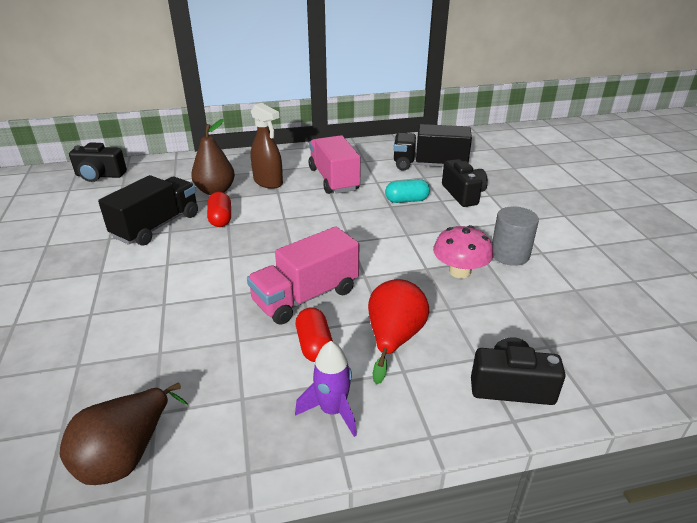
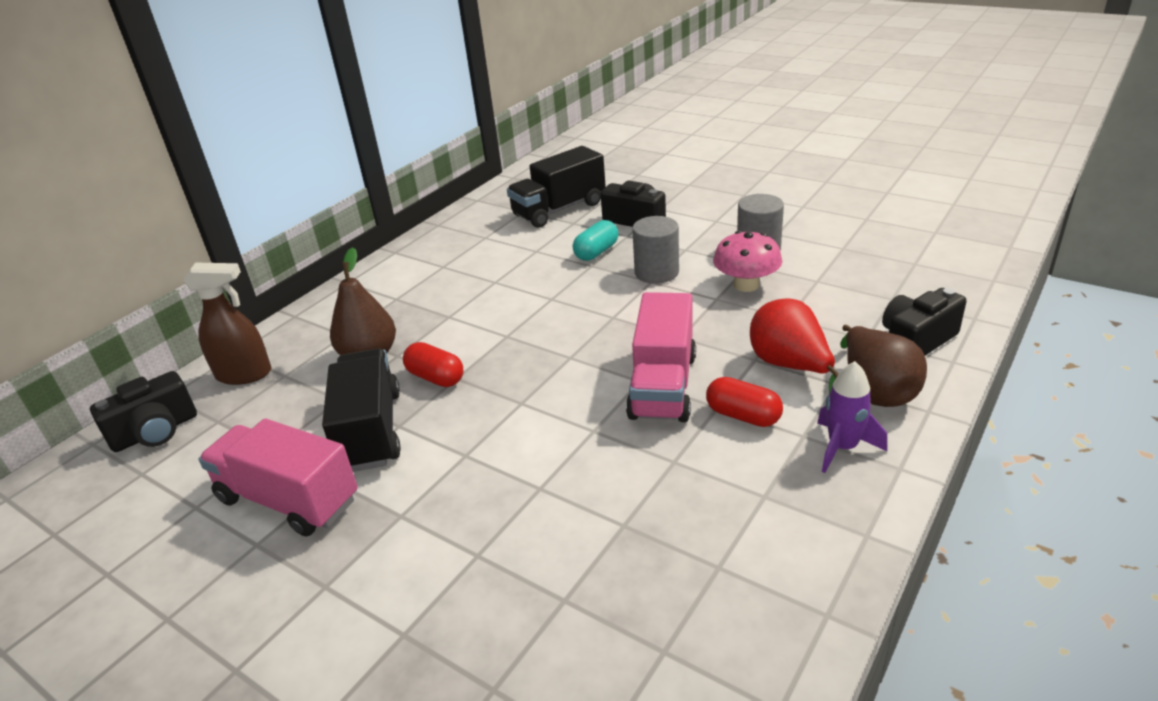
camera: 40 degrees left, 0 degrees up
(126, 455) = (760, 612): brown pear -> brown pear (875, 390)
(268, 182) = (417, 313): brown spray bottle -> brown spray bottle (244, 374)
(333, 179) = (486, 271): pink truck -> pink truck (288, 500)
(419, 231) = (656, 272): none -> grey cylinder

